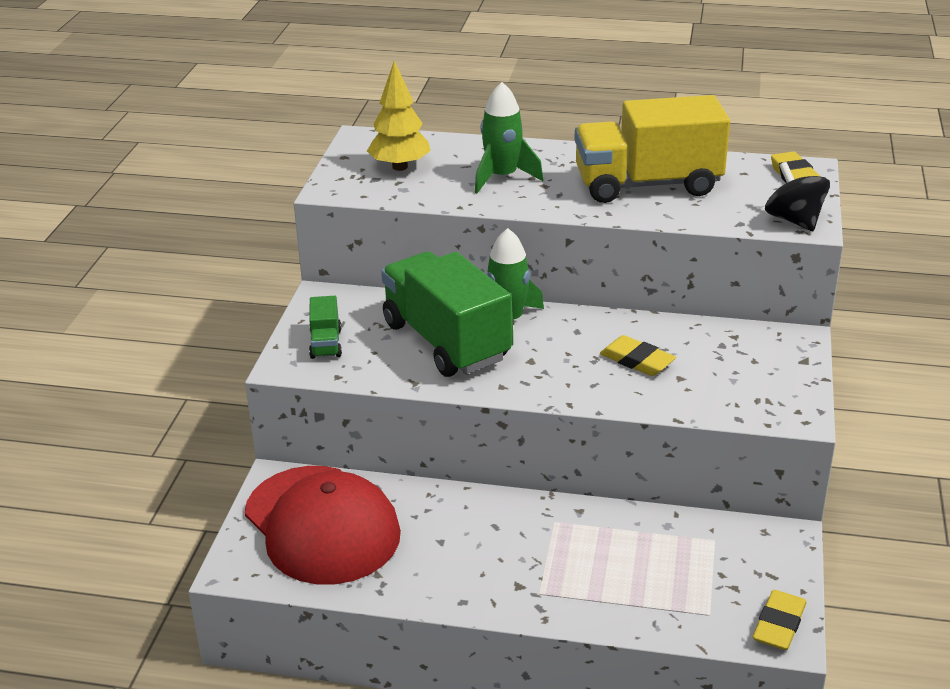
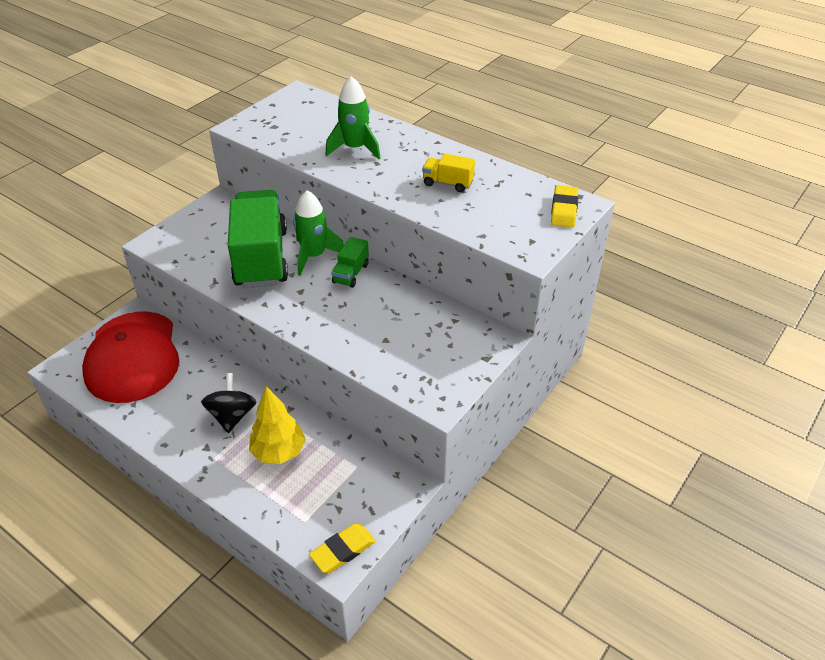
camera: 25 degrees right, 10 degrees up
(326, 343) = (190, 235): green truck -> green truck (351, 273)
(400, 167) = (298, 121): yellow tree -> yellow tree (279, 452)
(637, 360) = (369, 315): yellow eraser -> none
(647, 185) = (447, 183): yellow truck -> yellow truck, size x0.44
(794, 220) = (525, 245): black spinning top -> black spinning top (232, 416)

